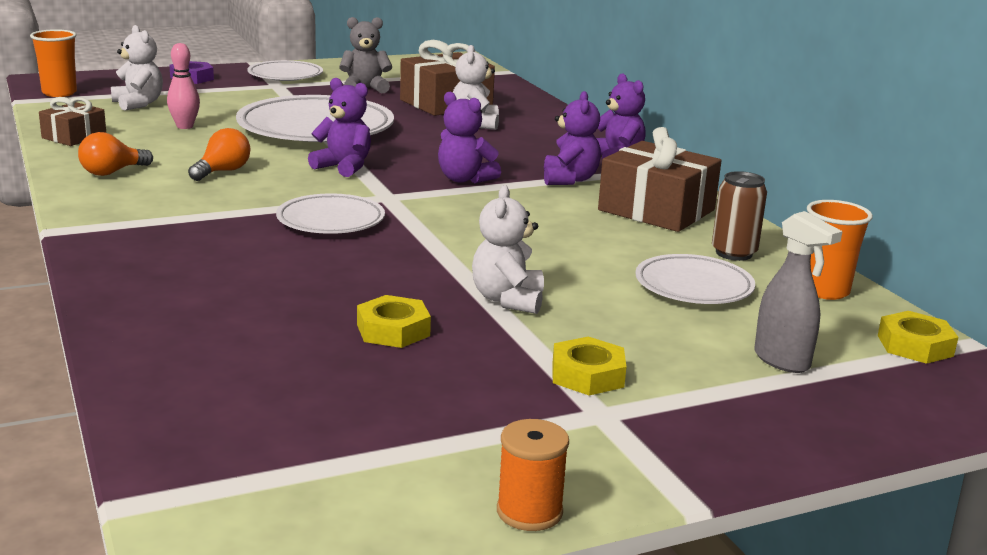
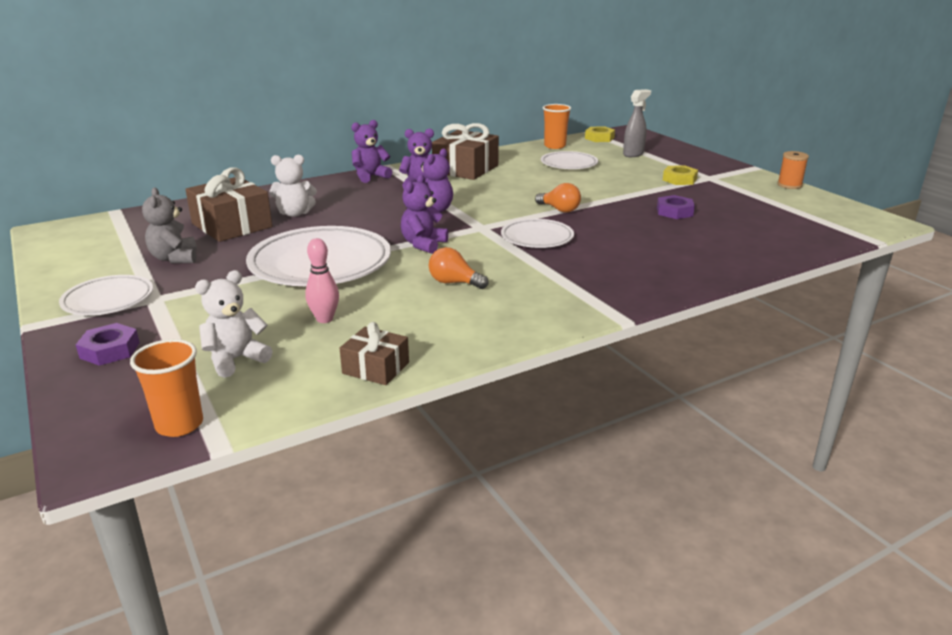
camera: 95 degrees left, 5 degrees up
(112, 172) = (478, 325): orange light bulb -> orange light bulb (559, 210)
(393, 330) = (674, 212): yellow nut -> purple nut
(508, 300) = (617, 193): white teddy bear -> none
(734, 253) = (520, 157): brown can -> none

